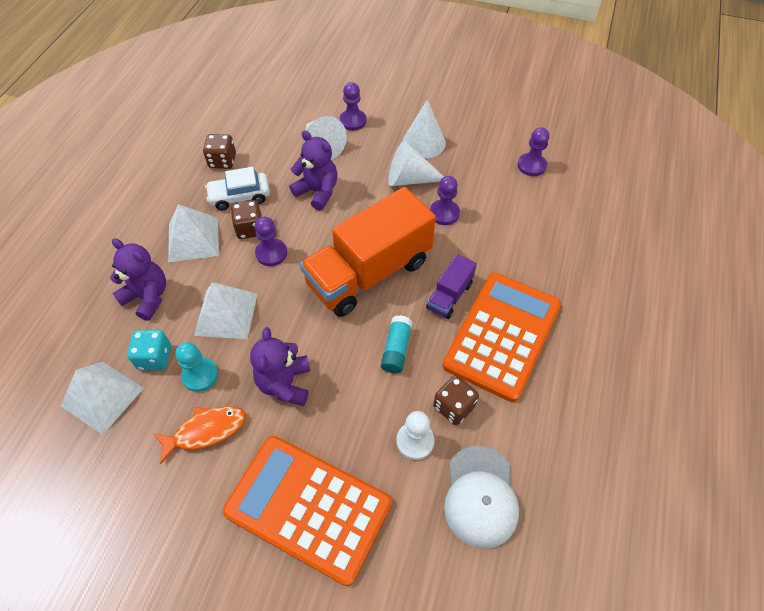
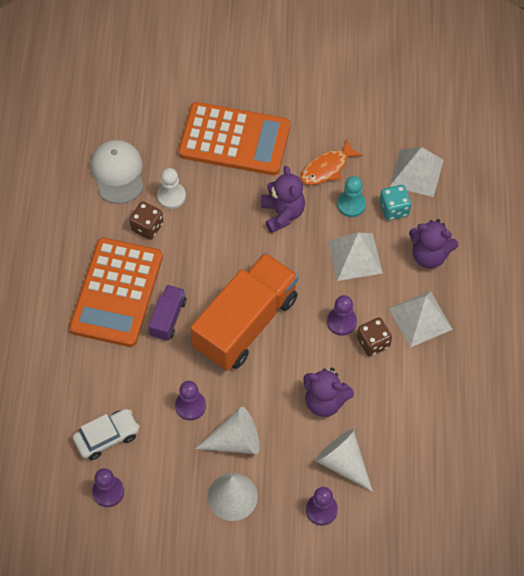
camera: 165 degrees right, 5 degrees up
(222, 161) = (440, 416): brown dice -> none
(240, 196) = (400, 376): white car -> white car (107, 437)
(396, 349) = (203, 260): turquoise glue stick -> none

